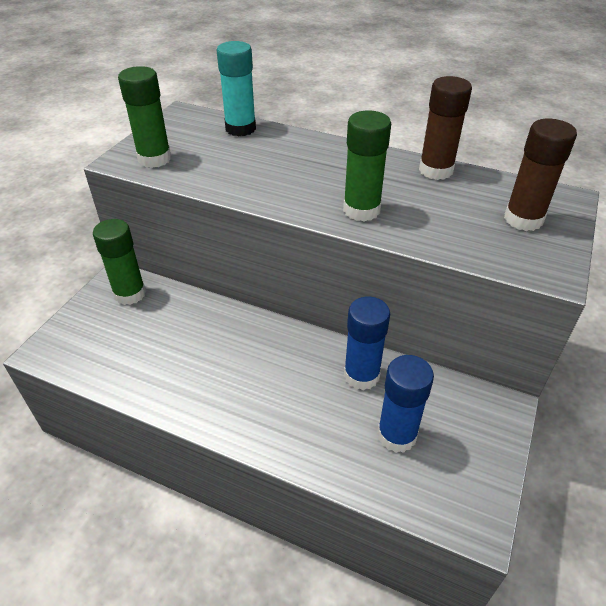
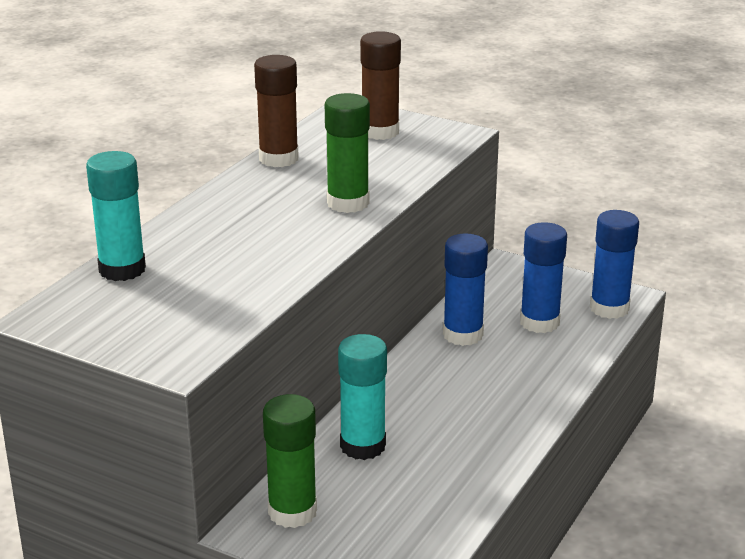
camera: 85 degrees left, 15 degrees down
(154, 159) = (185, 333): green glue stick -> none
(199, 322) = (363, 446): none -> turquoise glue stick
(442, 503) = (609, 308): none -> blue glue stick

